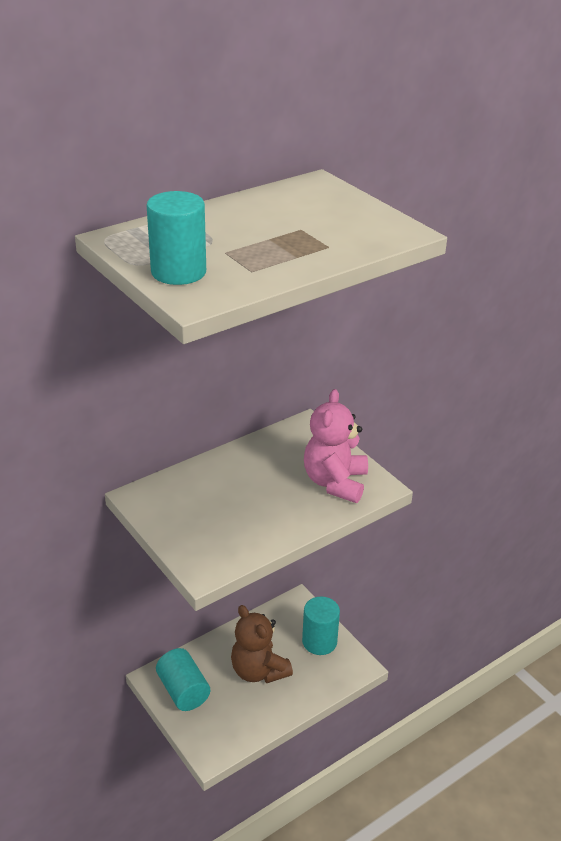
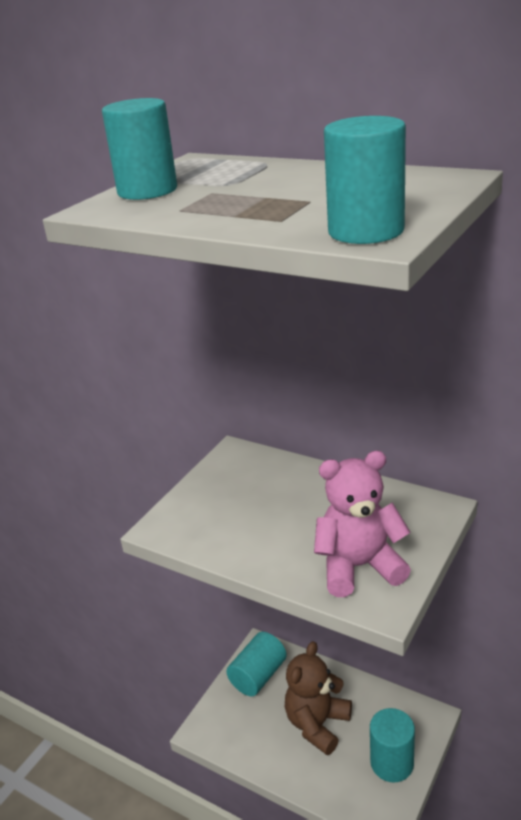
camera: 70 degrees right, 5 degrees down
(386, 231) = (366, 231): none -> turquoise cylinder

